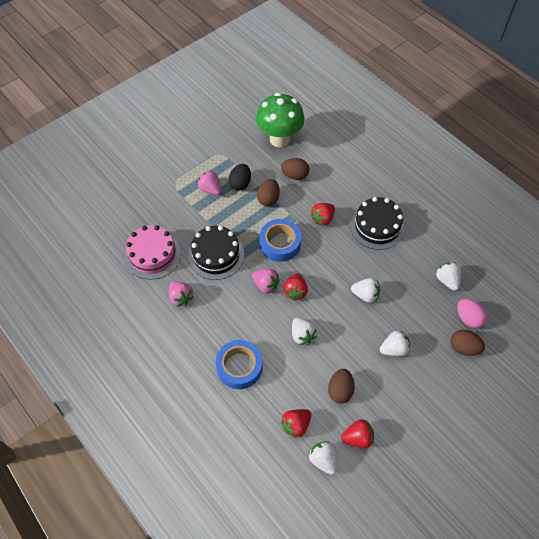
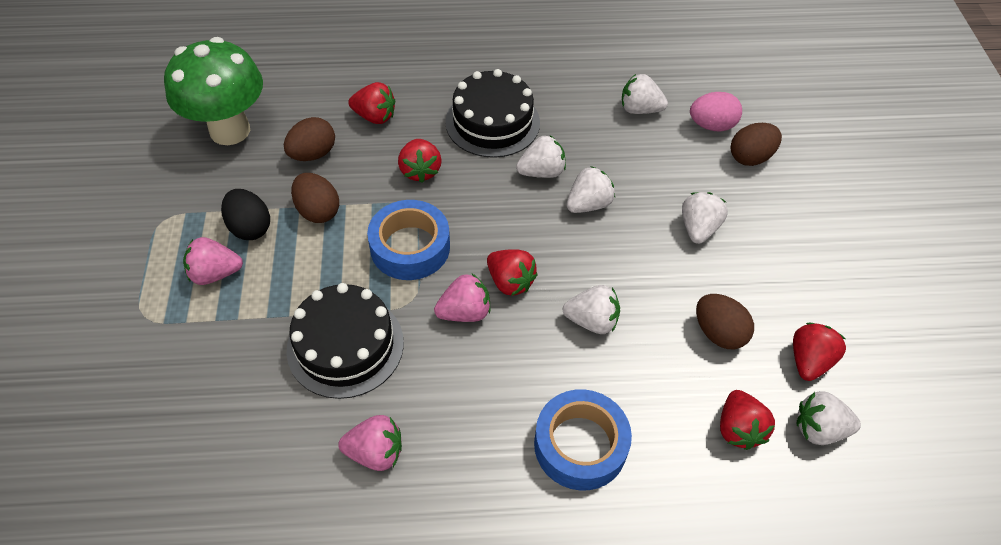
camera: 55 degrees left, 5 degrees down
(152, 255) = (247, 444): pink cake -> none
(336, 181) = (375, 116): none -> red strawberry
(366, 264) = (541, 172): none -> white strawberry

